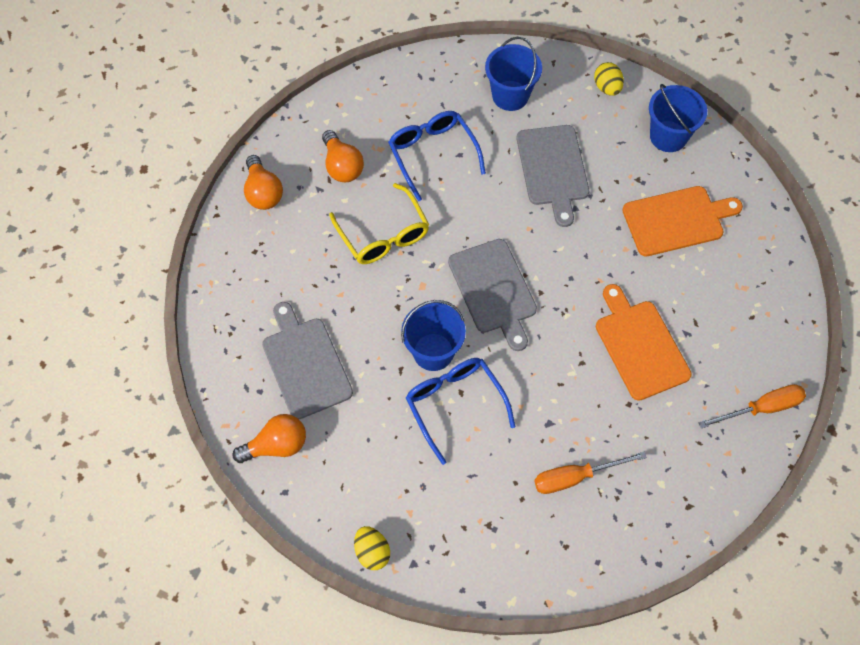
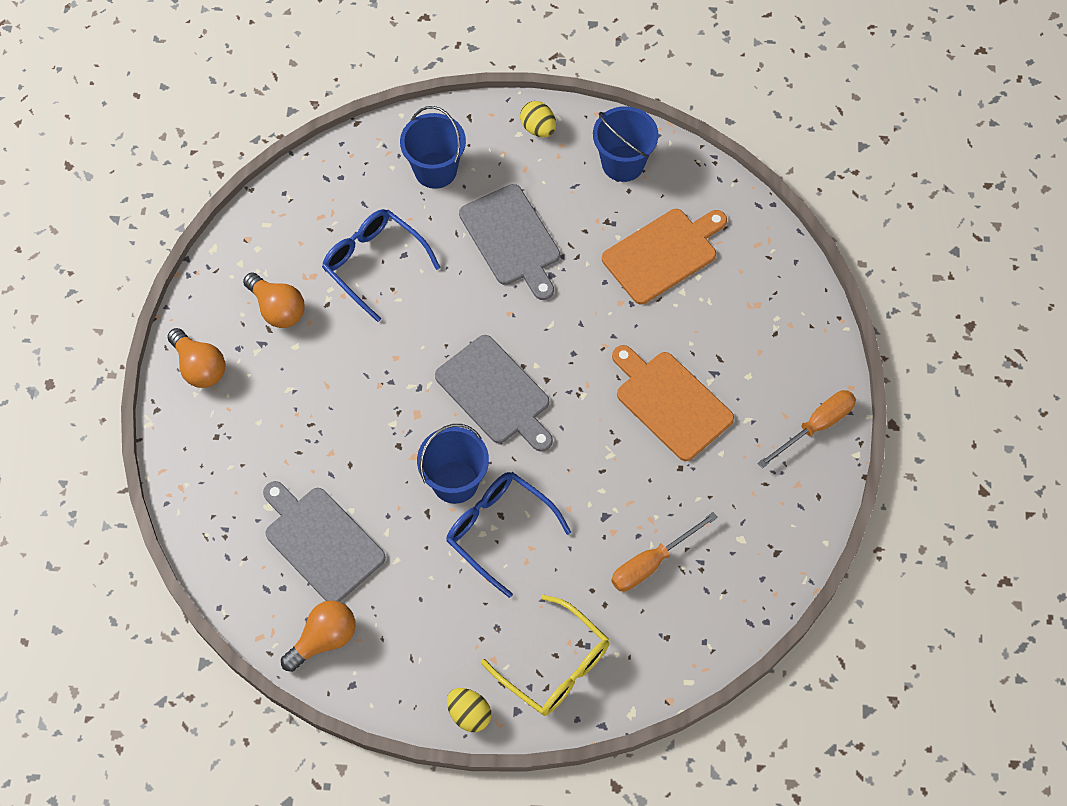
camera: 20 degrees left, 0 degrees up
(383, 234) = (353, 371): yellow glasses -> yellow glasses (555, 665)

